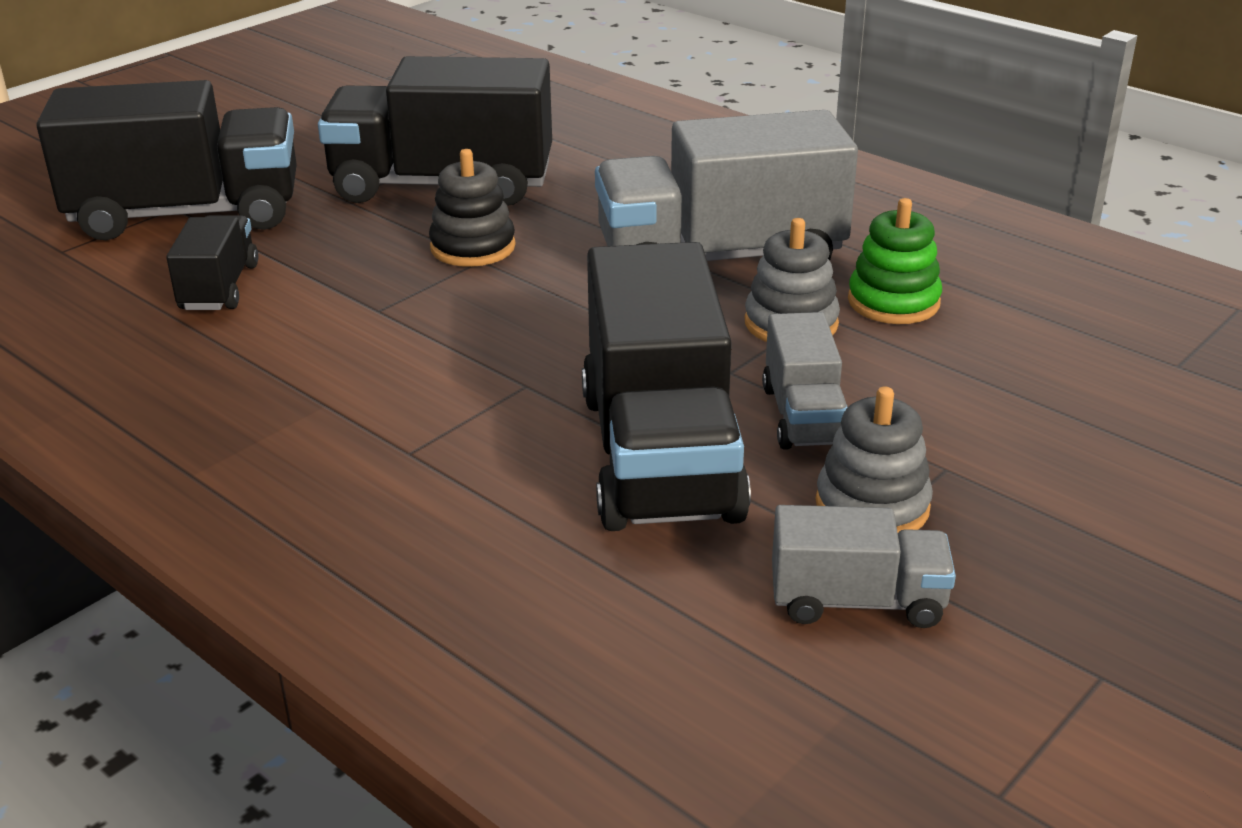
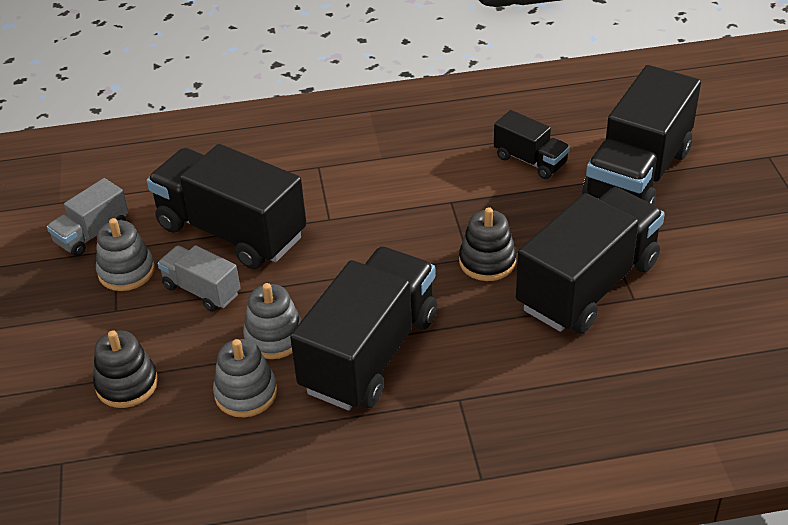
camera: 130 degrees right, 10 degrees up
(720, 258) = (370, 353): grey truck -> black truck
(893, 302) = (246, 393): green stacking toy -> grey stacking toy
(1022, 384) = (127, 384): none -> black stacking toy

